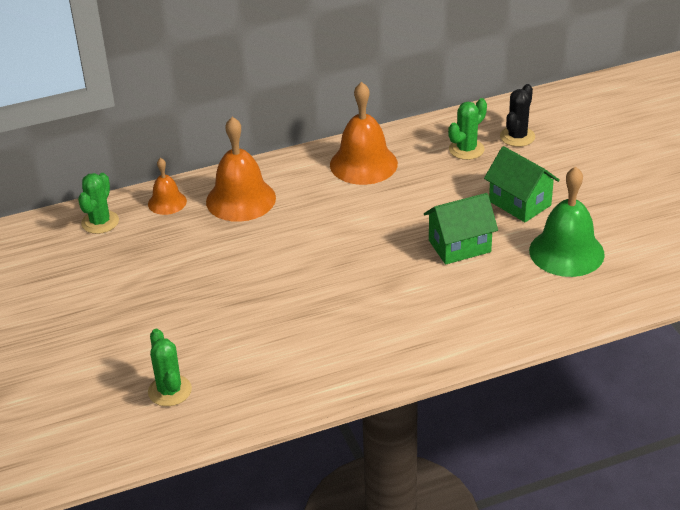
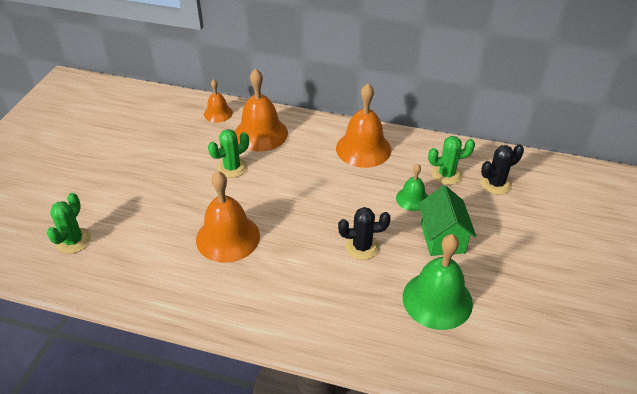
camera: 35 degrees right, 5 degrees up
(100, 222) = (169, 107): green cactus -> green cactus (232, 168)
(326, 304) = (228, 237): none -> orange bell
(459, 185) = (412, 199): none -> green bell
(459, 246) = (362, 247): green house -> black cactus

